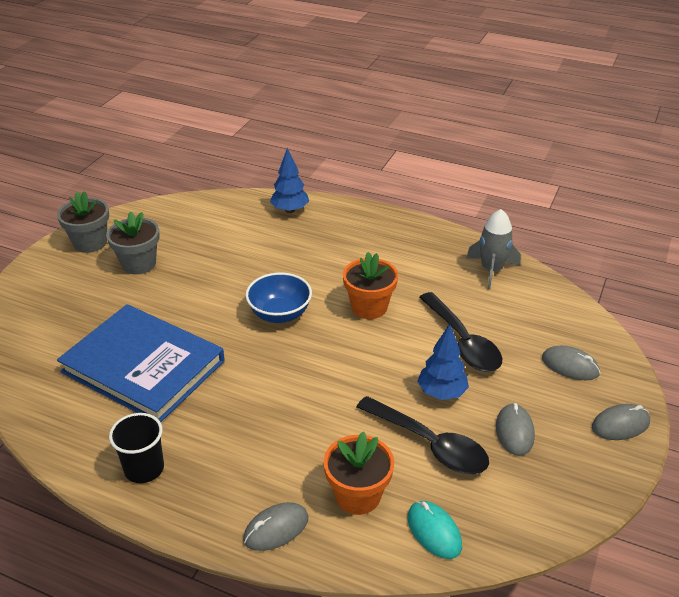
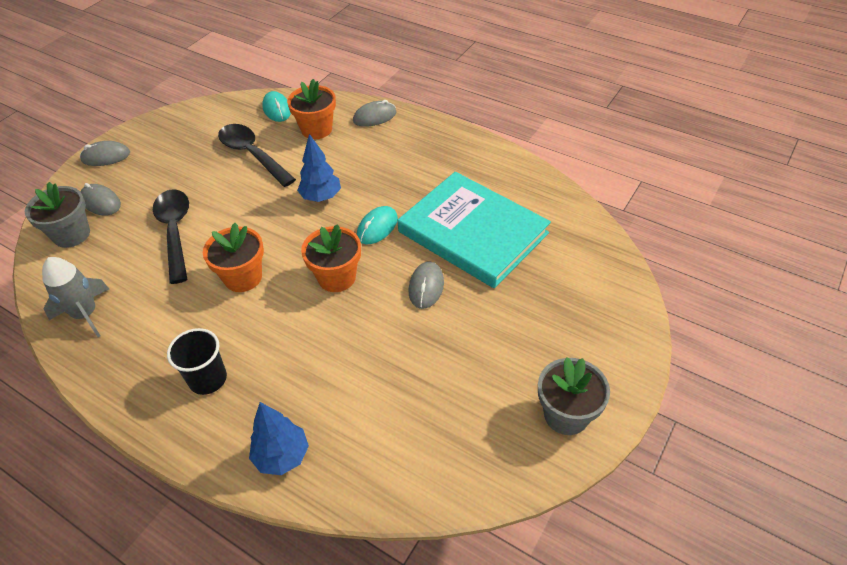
camera: 170 degrees left, 10 degrees up
(139, 264) = (494, 367): grey flower pot -> grey flower pot (72, 234)
(143, 366) = (473, 232): blue book -> turquoise book
(144, 469) = (463, 154): black cup -> black cup (208, 379)
(247, 363) = (377, 227): none -> turquoise mouse
(280, 314) = (336, 277): blue bowl -> orange flower pot
(441, 393) = (222, 189): blue tree -> blue tree (321, 197)
(514, 431) = (186, 158): grey mouse -> grey mouse (426, 287)

